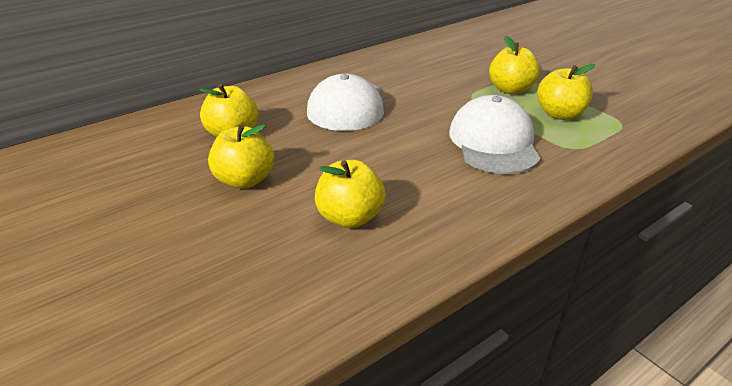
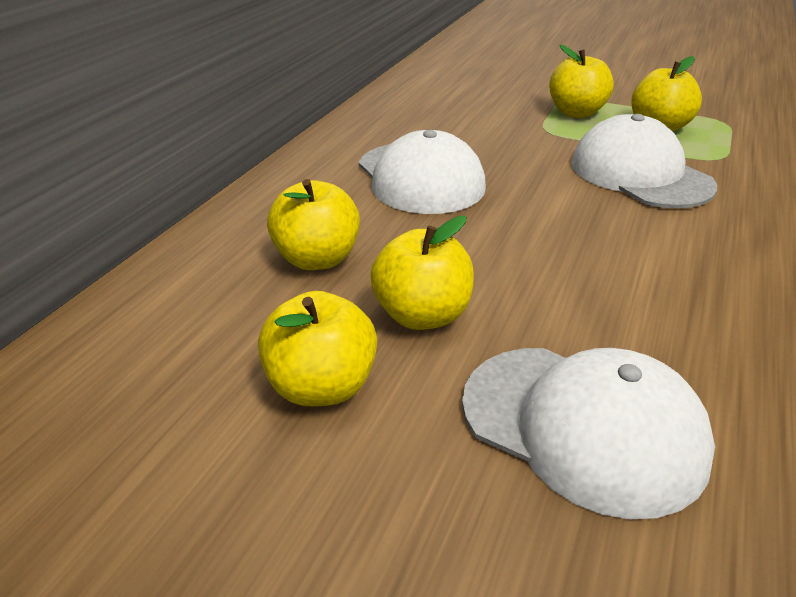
camera: 30 degrees left, 0 degrees up
(246, 264) = (582, 426): none -> white cap
(350, 217) = (617, 313): yellow apple -> yellow apple (321, 387)

